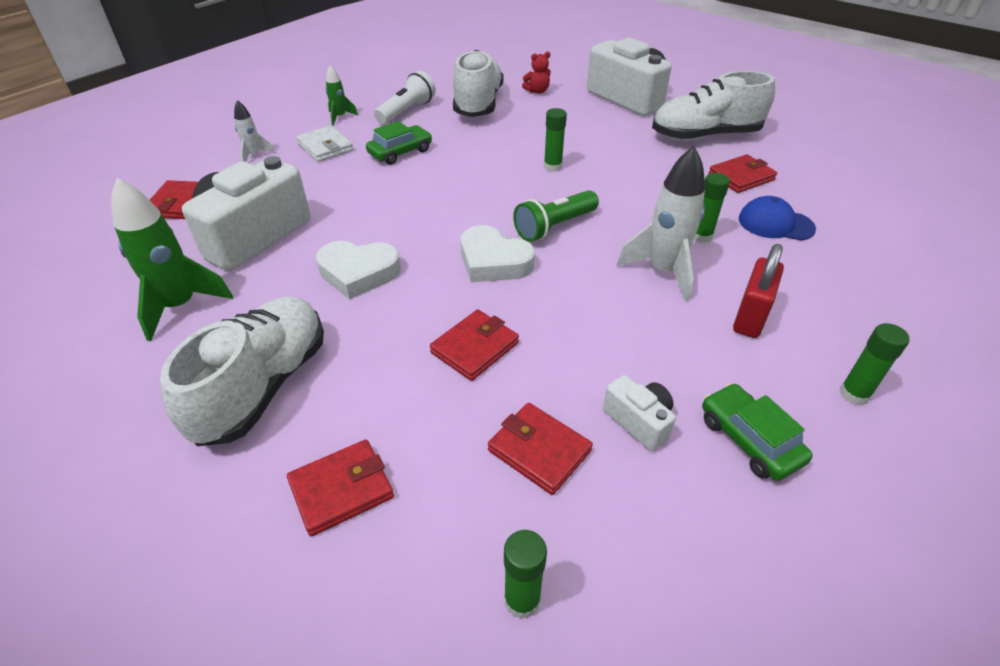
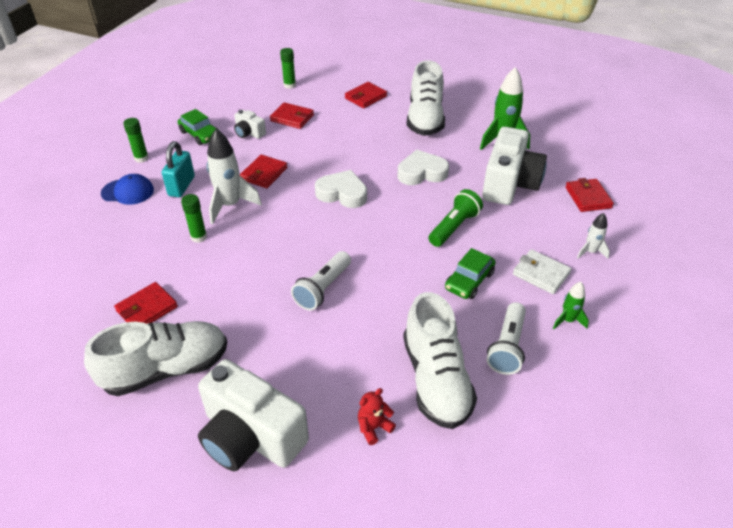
camera: 165 degrees right, 0 degrees up
(475, 348) = (334, 148): red wallet -> red wallet (264, 174)
(552, 167) = (323, 289): green glue stick -> white flashlight
(554, 227) = (308, 226): green flashlight -> green flashlight (454, 227)
(750, 317) = (181, 186): red padlock -> turquoise padlock
(775, 223) = (137, 259): blue cap -> blue cap (128, 192)

